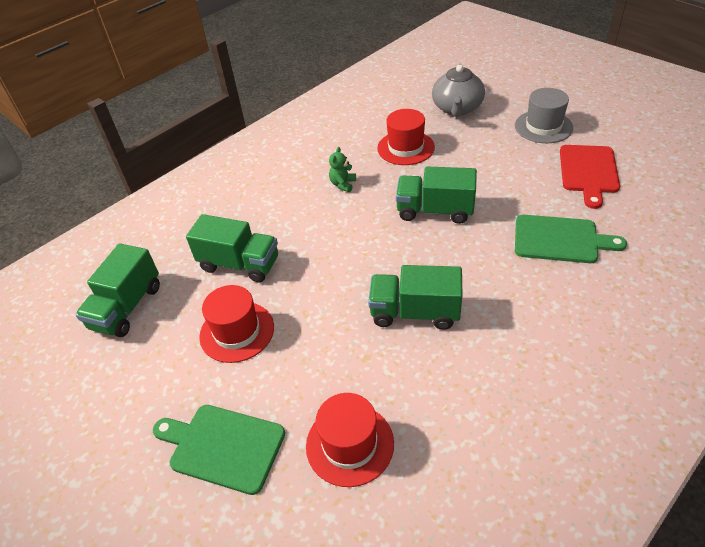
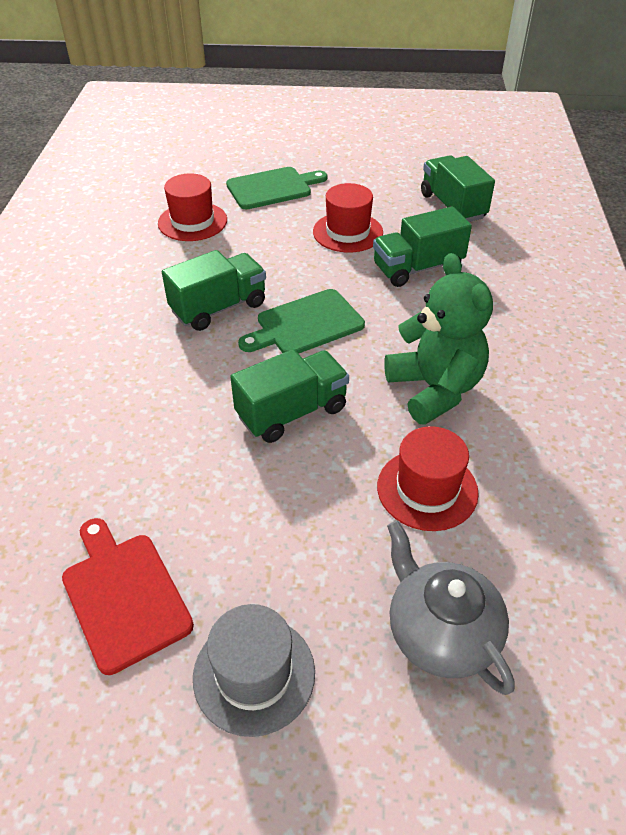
camera: 135 degrees right, 0 degrees up
(343, 184) = (435, 389): green teddy bear -> green teddy bear, size x2.40
(560, 239) = (116, 451): green cutting board -> green cutting board (305, 324)

